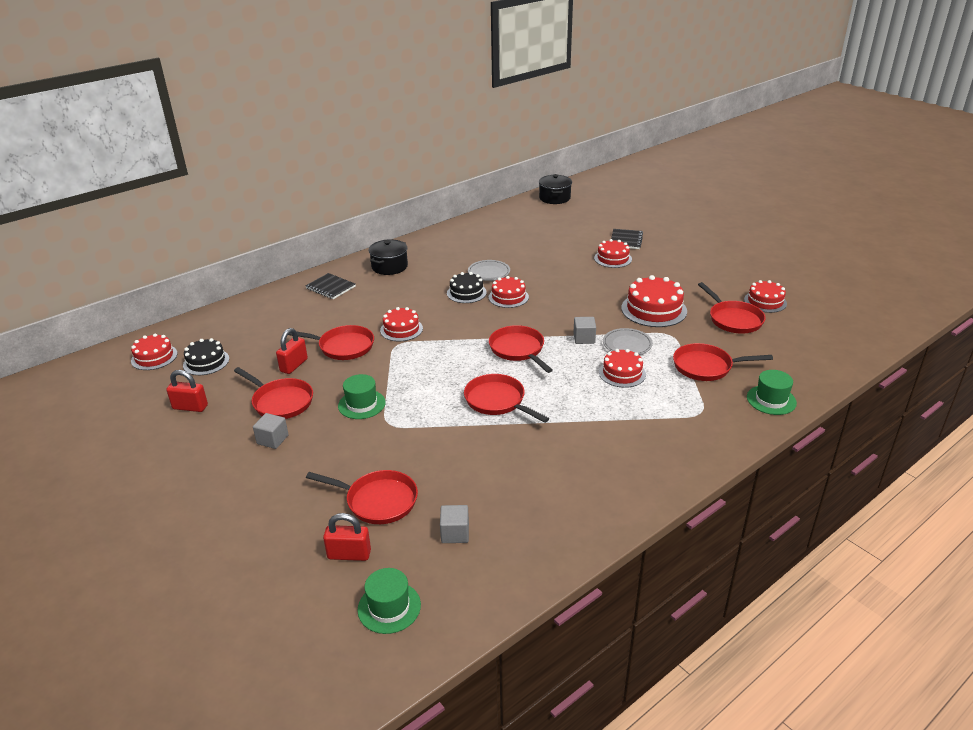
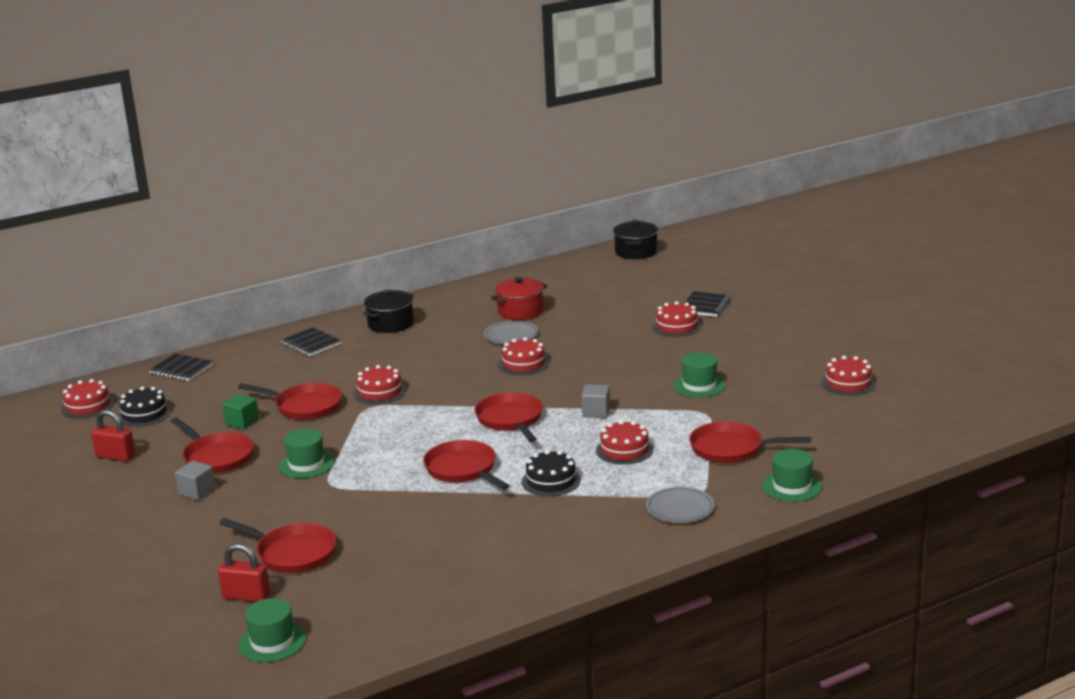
camera: 10 degrees right, 10 degrees down
(228, 317) = (181, 369): none -> black notebook
(294, 365) = (242, 422): red padlock -> green cube
(455, 533) = (364, 586): grey cube -> none
(466, 293) = (474, 356): black cake -> black cake (551, 481)
(488, 251) = (520, 311): none -> red pot
(627, 344) = (646, 421): grey plate -> grey plate (680, 508)
(654, 309) = (699, 385): red cake -> green hat
(733, 319) = (795, 400): red pan -> none

